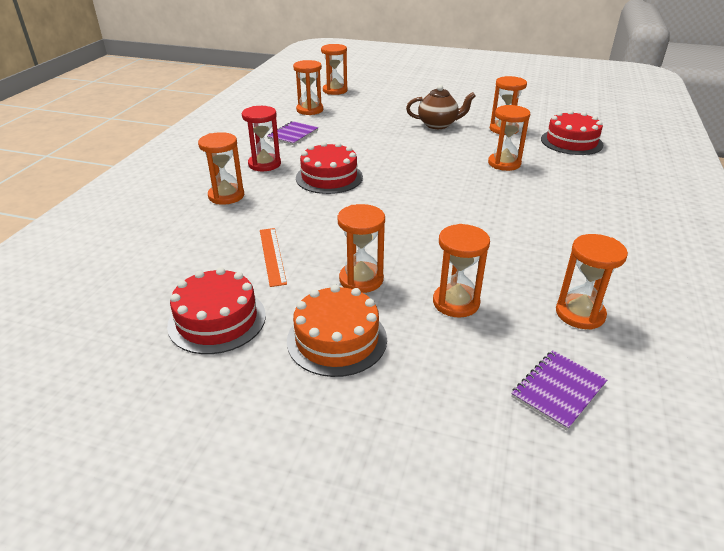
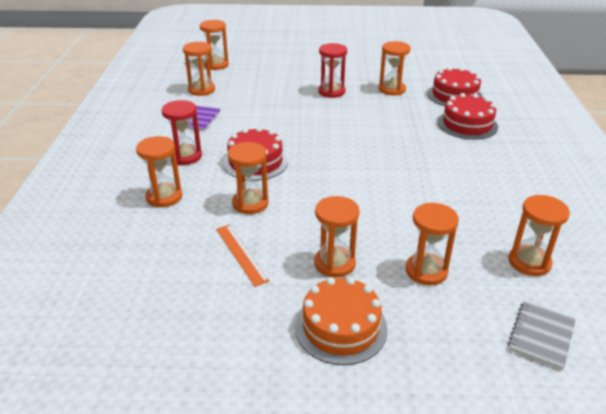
camera: 15 degrees left, 0 degrees up
(217, 320) = (221, 330): red cake -> red cake (467, 124)
(438, 125) = (331, 92): brown teapot -> red hourglass
(504, 163) = (407, 125): orange hourglass -> orange hourglass (250, 203)
(558, 390) = (541, 336): purple notebook -> grey notebook

